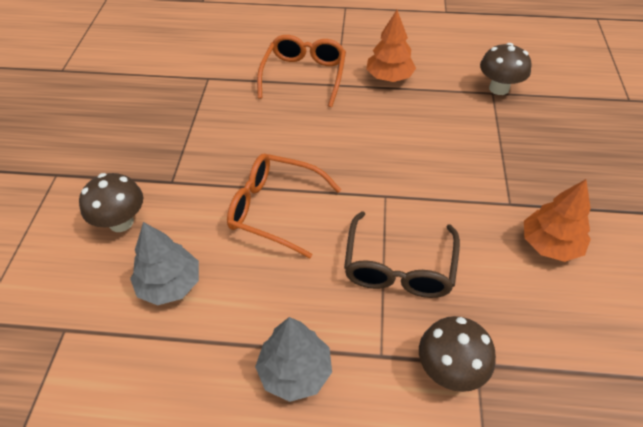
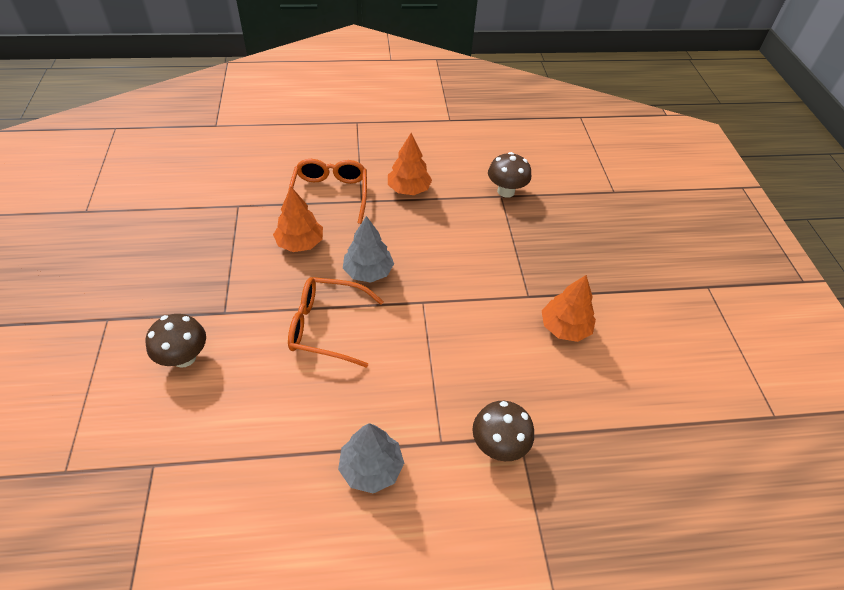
camera: 15 degrees left, 0 degrees up
(170, 284) = (244, 409): grey tree -> grey tree (368, 272)
(263, 120) = (300, 243): none -> orange tree
(399, 267) = (444, 364): brown glasses -> none

